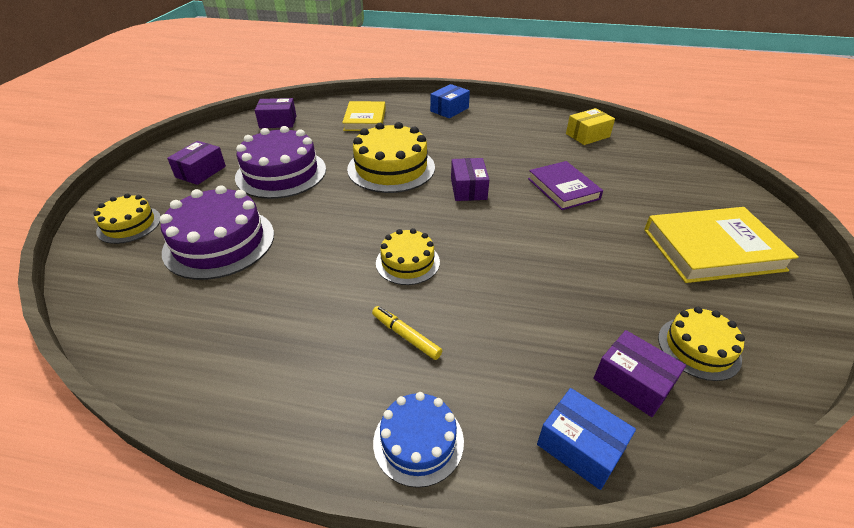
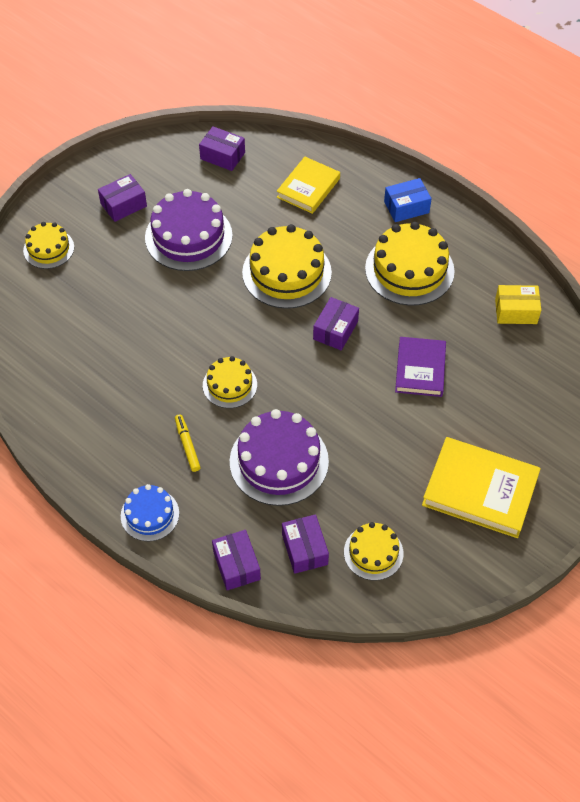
camera: 30 degrees right, 15 degrees up
(219, 242) = (105, 299): purple cake -> purple cake (279, 461)
(487, 138) = (409, 270): none -> yellow cake
(580, 446) = (236, 565): blue box -> purple box

